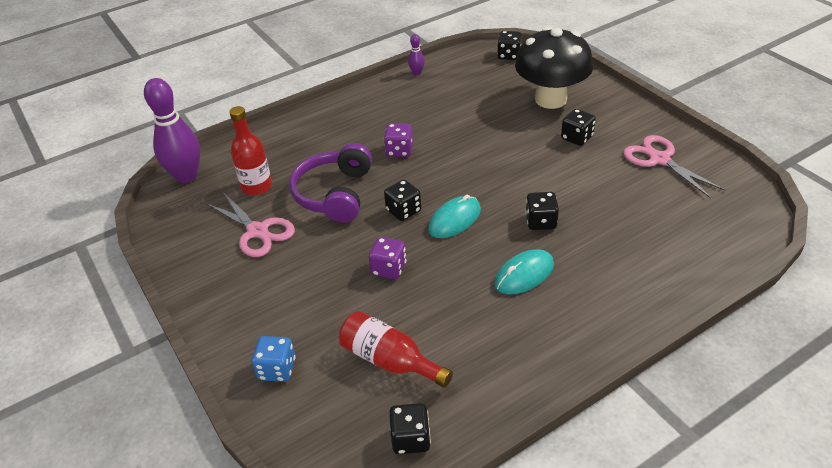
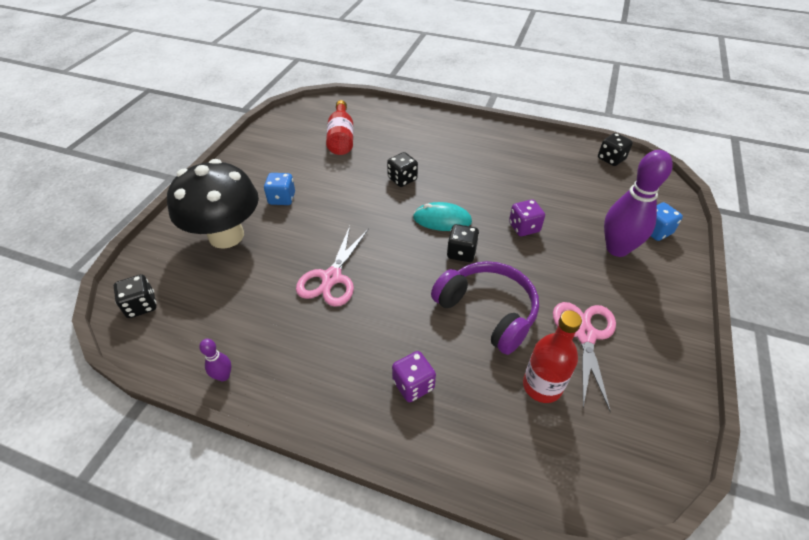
camera: 130 degrees left, 5 degrees up
(186, 176) = (603, 482): purple bowling pin -> purple bowling pin (617, 249)
(334, 194) = (487, 311): purple headphones -> purple headphones turned 105 degrees counterclockwise
(390, 360) = (584, 189): red bottle -> red bottle (341, 138)
(399, 151) = (387, 302): purple dice -> purple dice (413, 385)
(524, 274) = (458, 167): turquoise mouse -> none
(576, 138) = (282, 198): black dice -> blue dice
(659, 159) = (283, 152): pink scissors -> pink scissors (331, 278)

